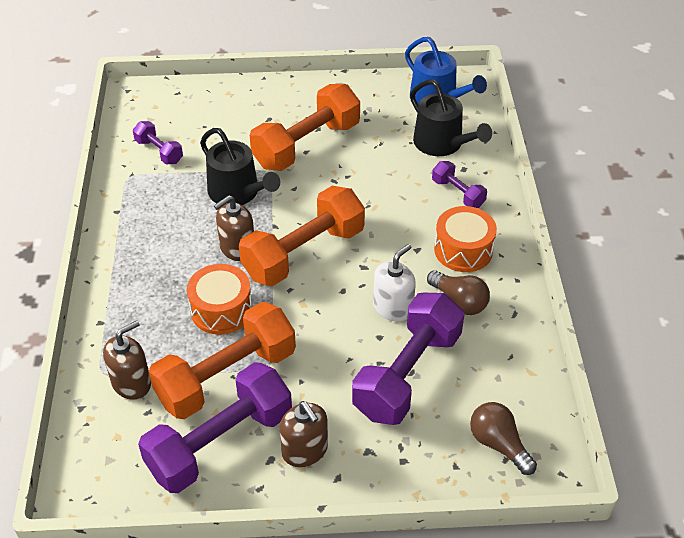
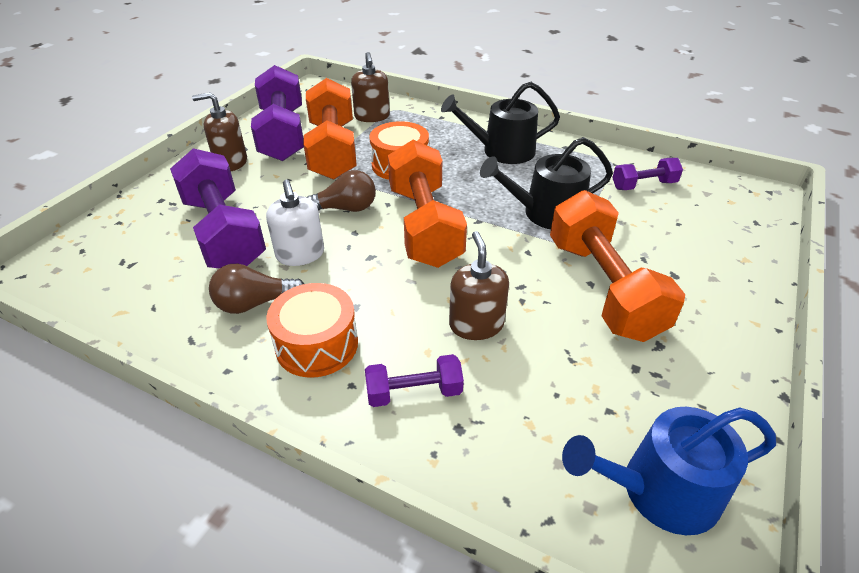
camera: 120 degrees right, 5 degrees down
(237, 249) = (465, 191): brown soap dispenser -> brown soap dispenser (476, 324)
(442, 144) = (532, 432): black watering can -> black watering can (502, 151)
(498, 444) = (97, 253): brown light bulb -> brown light bulb (345, 208)

